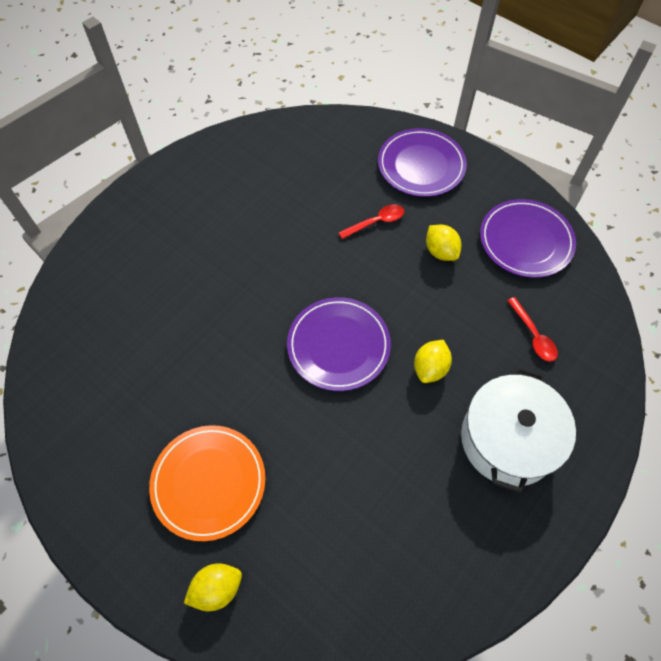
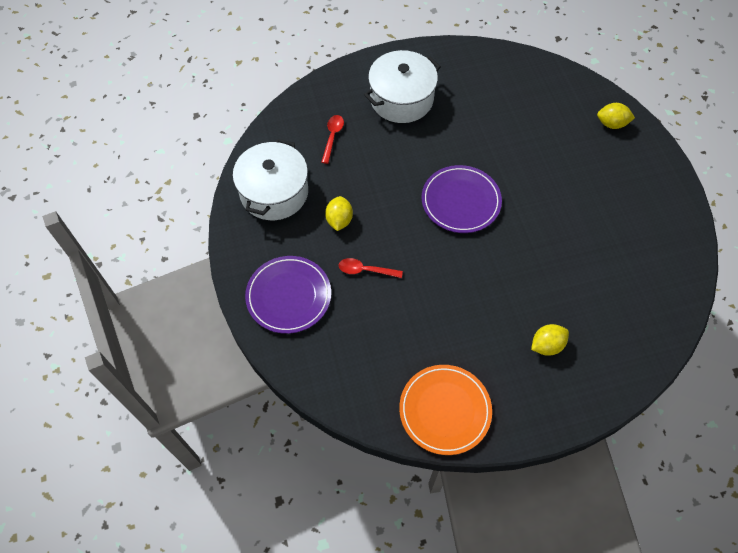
camera: 145 degrees left, 0 degrees up
(209, 483) = (591, 172): orange plate -> orange plate (445, 410)
(430, 368) = (413, 156): yellow lemon -> yellow lemon (546, 345)
(525, 241) = (274, 192): purple plate -> white pot

